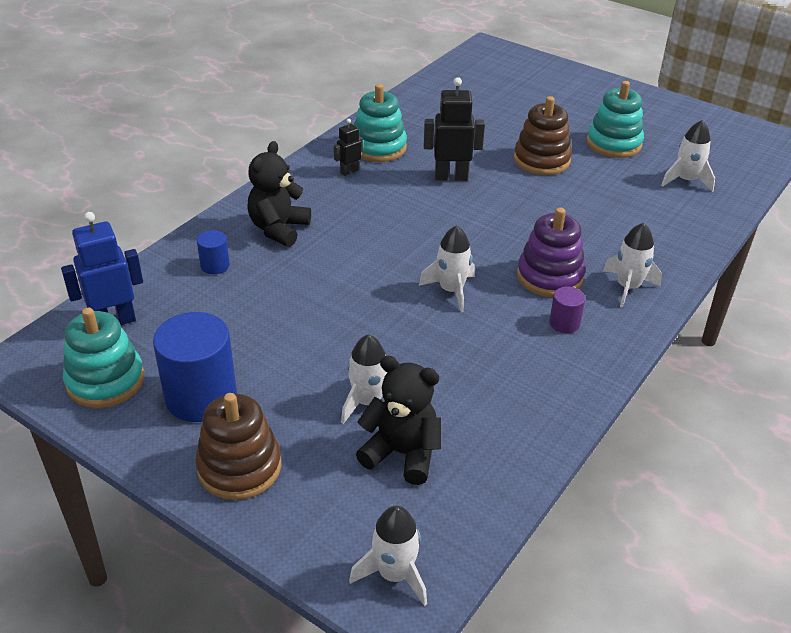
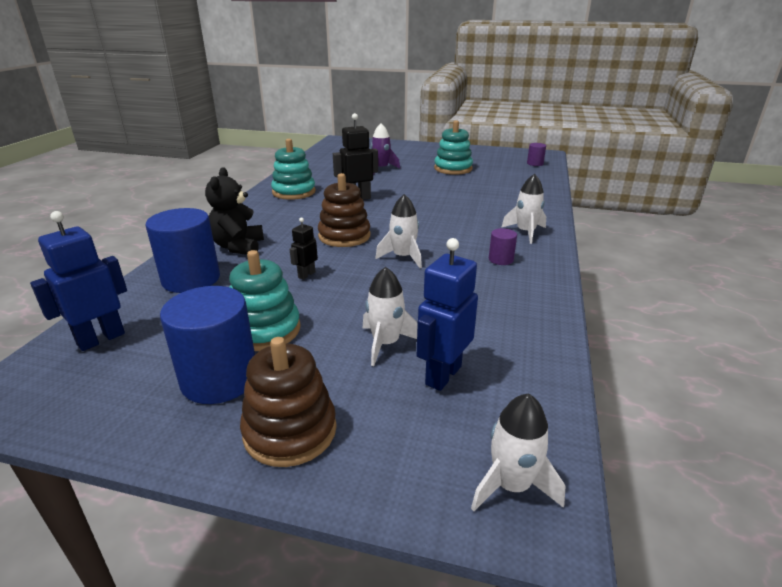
camera: 20 degrees left, 10 degrees down
(105, 381) = (105, 391): turquoise stacking toy -> turquoise stacking toy (264, 330)
(215, 265) = (191, 279): blue cylinder -> blue cylinder, size x2.11
(349, 171) = (279, 207): black robot -> black robot (306, 275)
(402, 453) = (442, 375): black teddy bear -> blue robot
(513, 124) = (381, 169): none -> purple rocket
(541, 160) = (413, 182): brown stacking toy -> brown stacking toy (344, 236)
(549, 276) = (468, 236): purple stacking toy -> none
(686, 181) = (512, 178): white rocket -> none
(744, 157) = (535, 163): none -> purple cylinder

